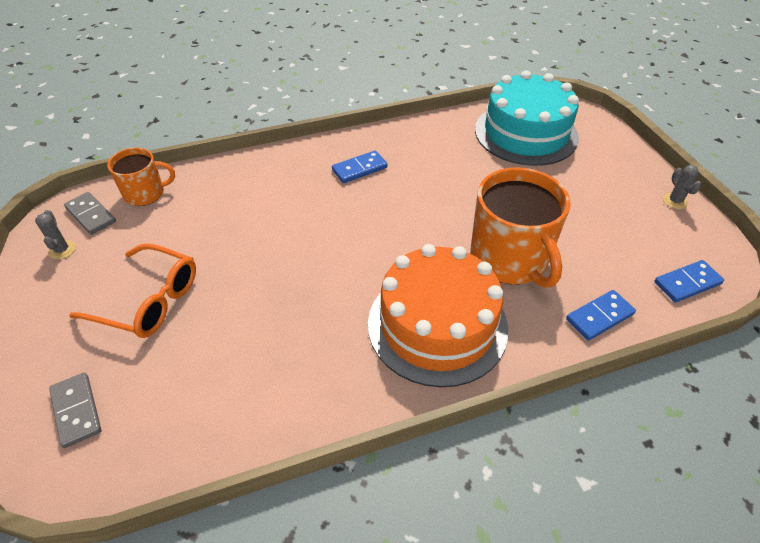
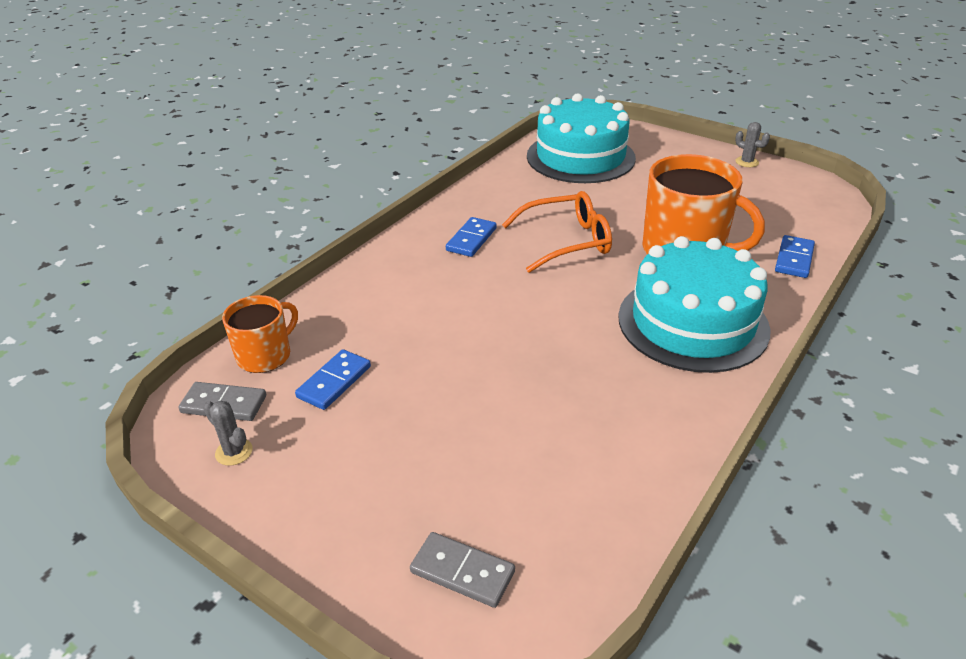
camera: 35 degrees left, 10 degrees down
(148, 300) = (405, 442): orange glasses -> orange glasses (566, 241)
(437, 325) = (692, 323): orange cake -> turquoise cake
(687, 283) = (819, 211): blue domino -> blue domino (334, 382)

